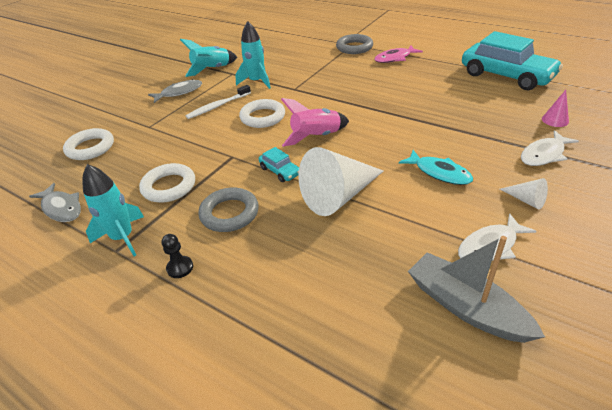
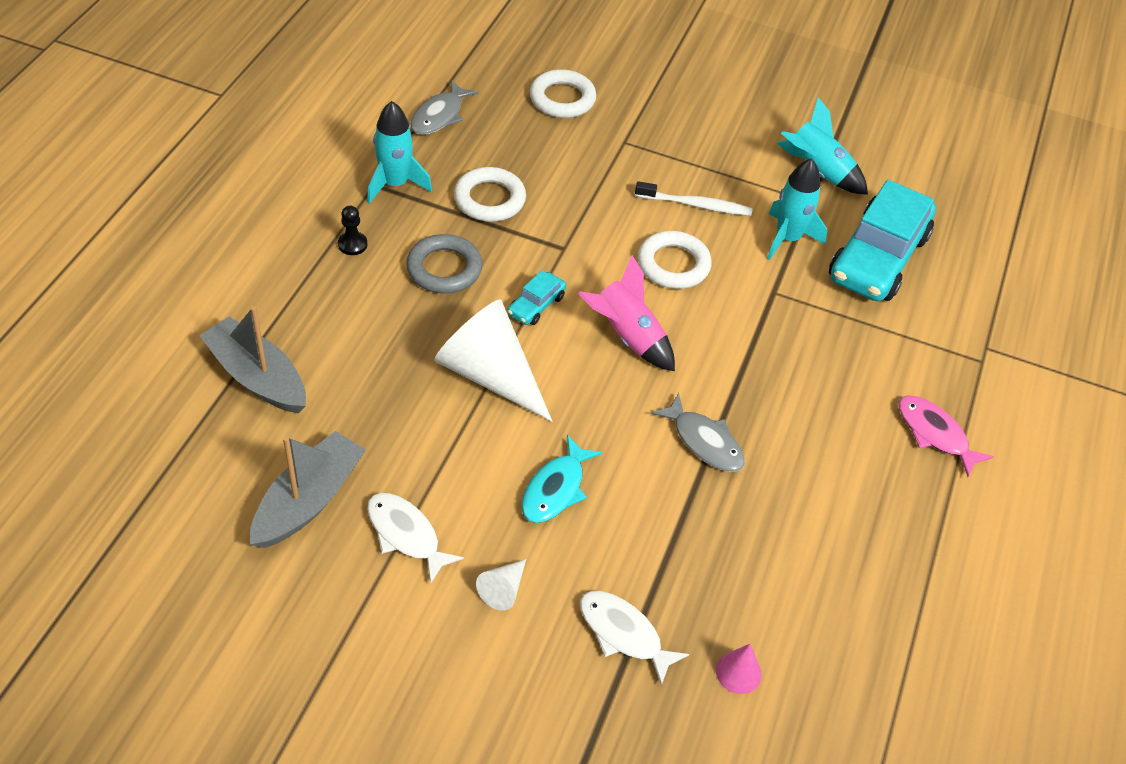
camera: 70 degrees right, 10 degrees up
(179, 92) = (728, 149): grey fish -> grey fish (704, 441)
(218, 106) = (695, 205): white toothbrush -> white toothbrush turned 150 degrees clockwise
(322, 345) = (257, 377): none -> grey boat
(354, 47) = (968, 366): grey ring -> none
(506, 76) = (902, 620): turquoise car -> turquoise car (878, 258)

